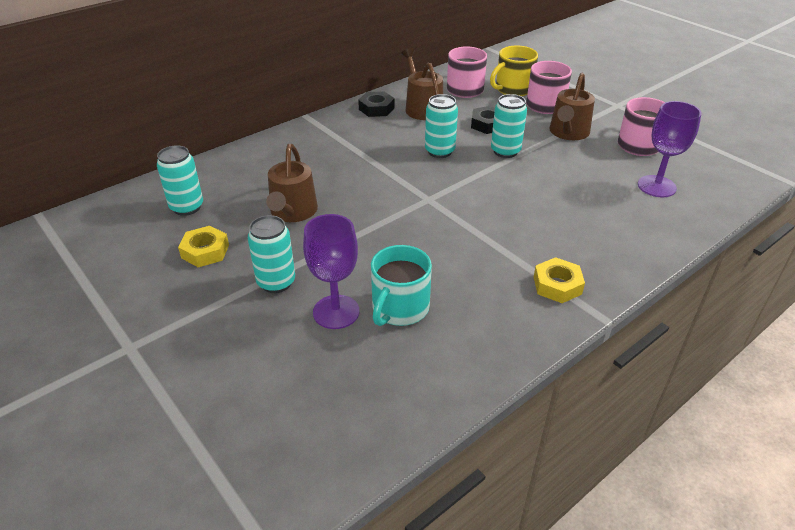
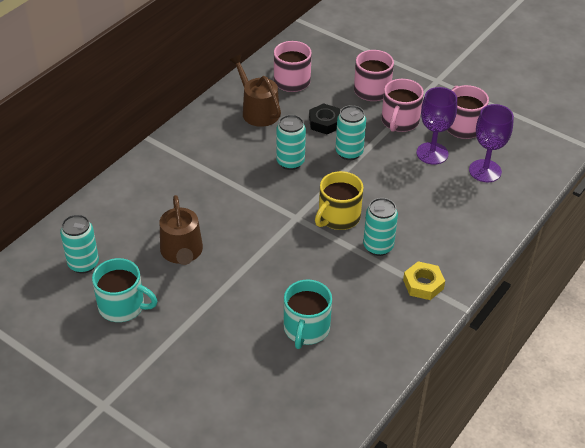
camera: 15 degrees left, 5 degrees up
(205, 251) = (123, 306): yellow nut -> turquoise mug
(276, 282) = (197, 324): turquoise can -> turquoise can (378, 247)
(336, 312) = (257, 341): purple goblet -> purple goblet (432, 153)
(376, 108) = (214, 119): black nut -> none
(513, 89) = (337, 74): yellow mug -> yellow mug (338, 217)
(568, 133) = (399, 121): brown watering can -> pink mug

